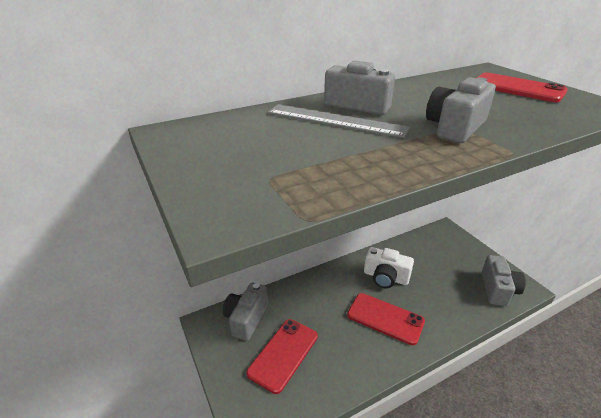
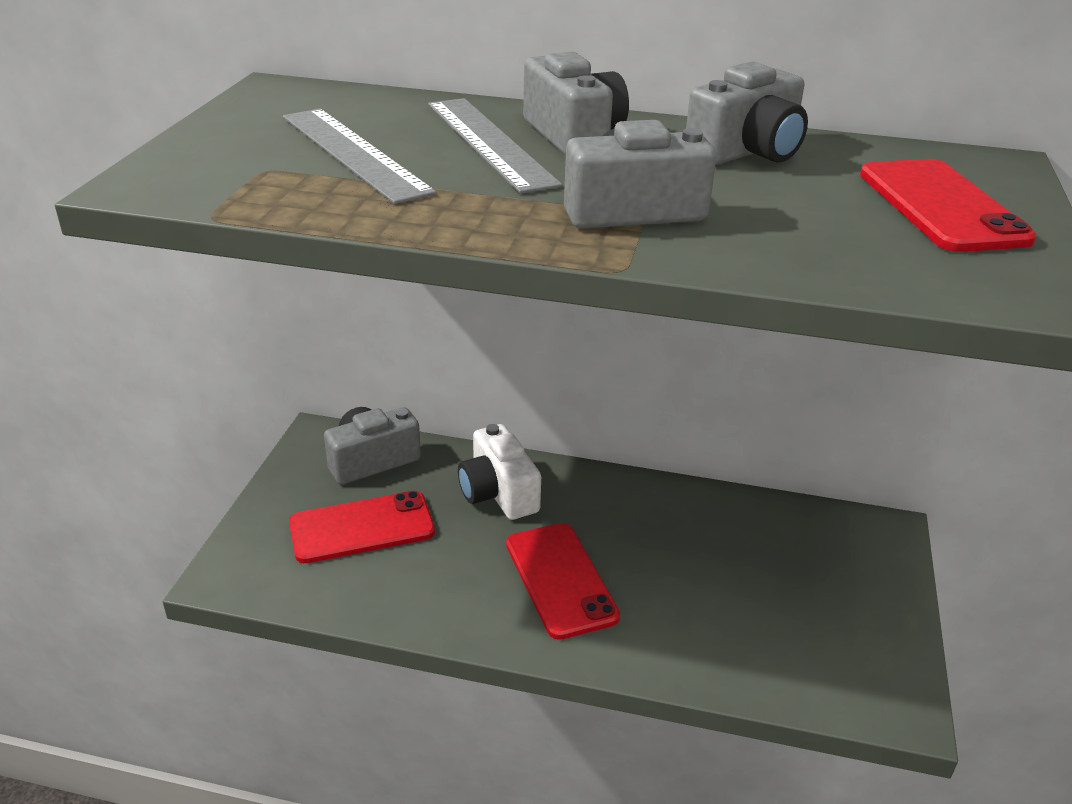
camera: 40 degrees right, 0 degrees up
(292, 150) = (353, 153): none -> grey ruler
(385, 277) = (645, 531): white camera -> white camera (498, 492)
(498, 289) = (836, 673): grey camera -> grey camera (747, 151)

